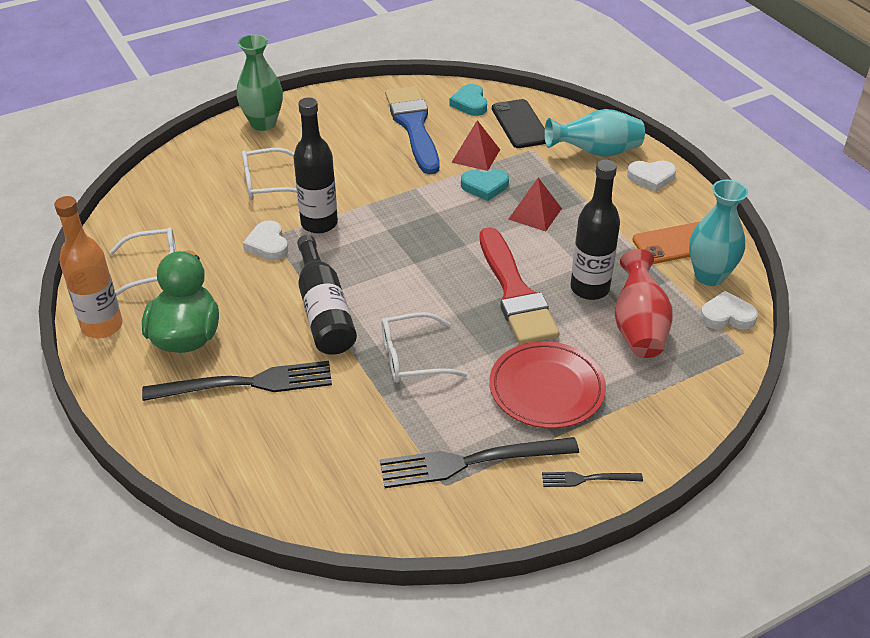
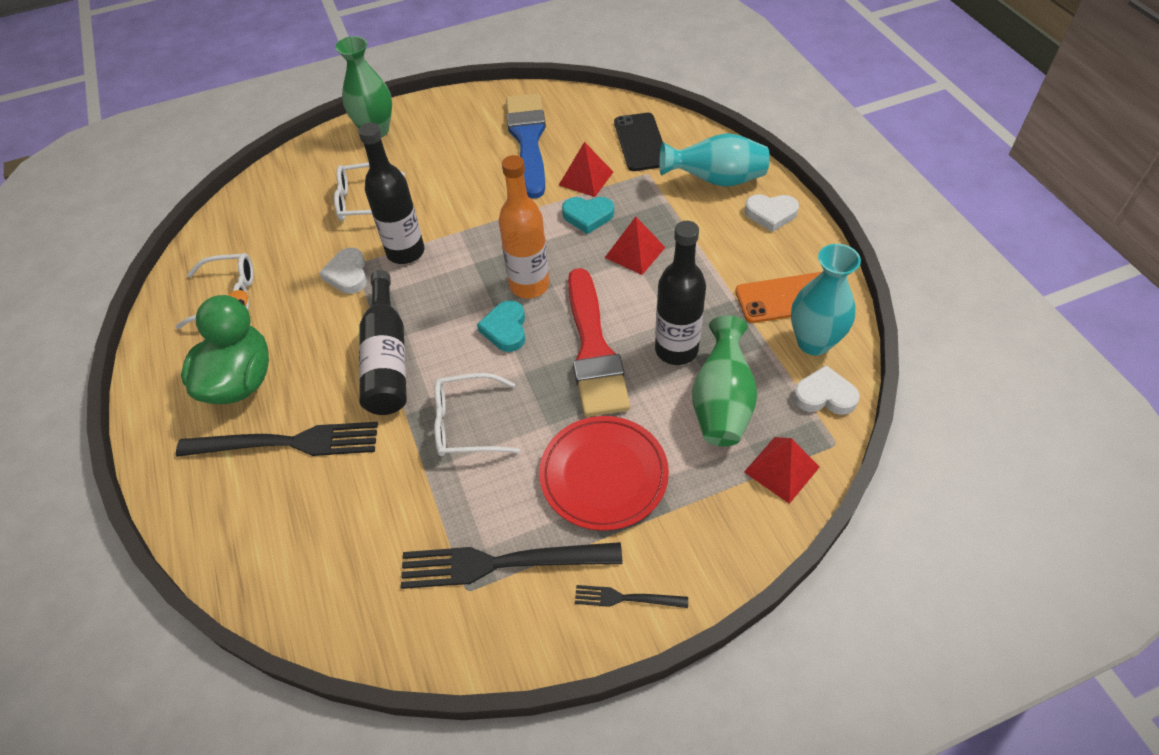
camera: 10 degrees right, 10 degrees up
(102, 326) = (160, 362): orange bottle -> orange bottle (529, 285)
(470, 103) = (592, 115): turquoise heart -> turquoise heart (505, 329)
(638, 327) = (721, 403): red vase -> green vase
(701, 373) = (781, 469): none -> red pyramid

